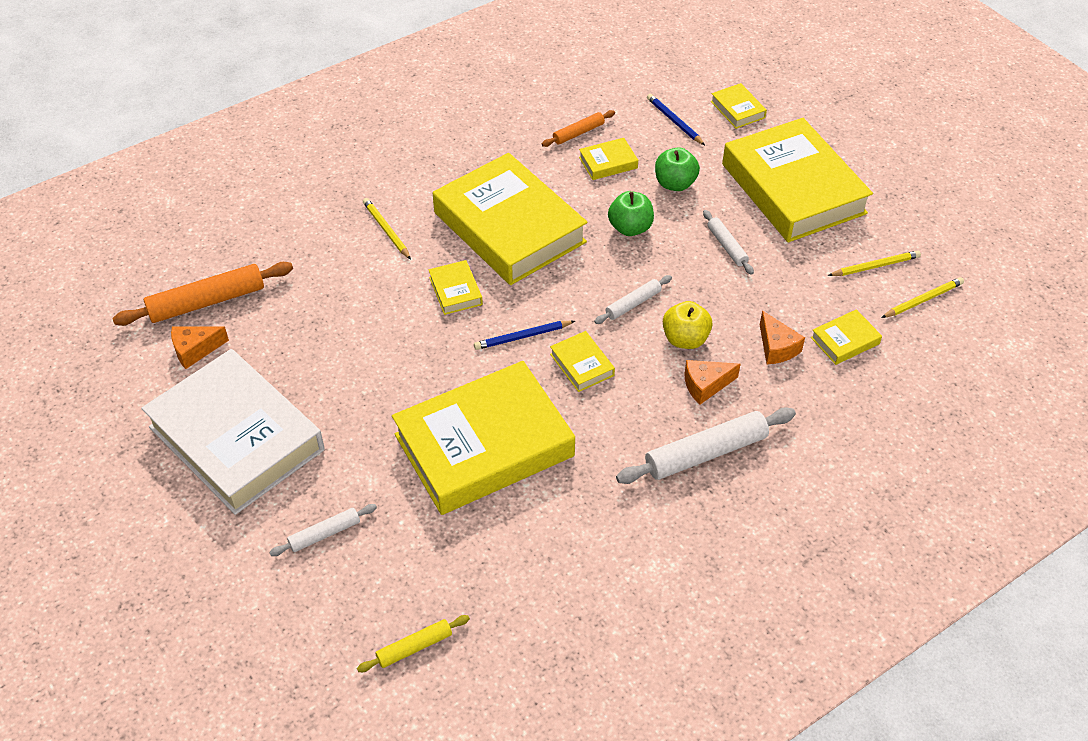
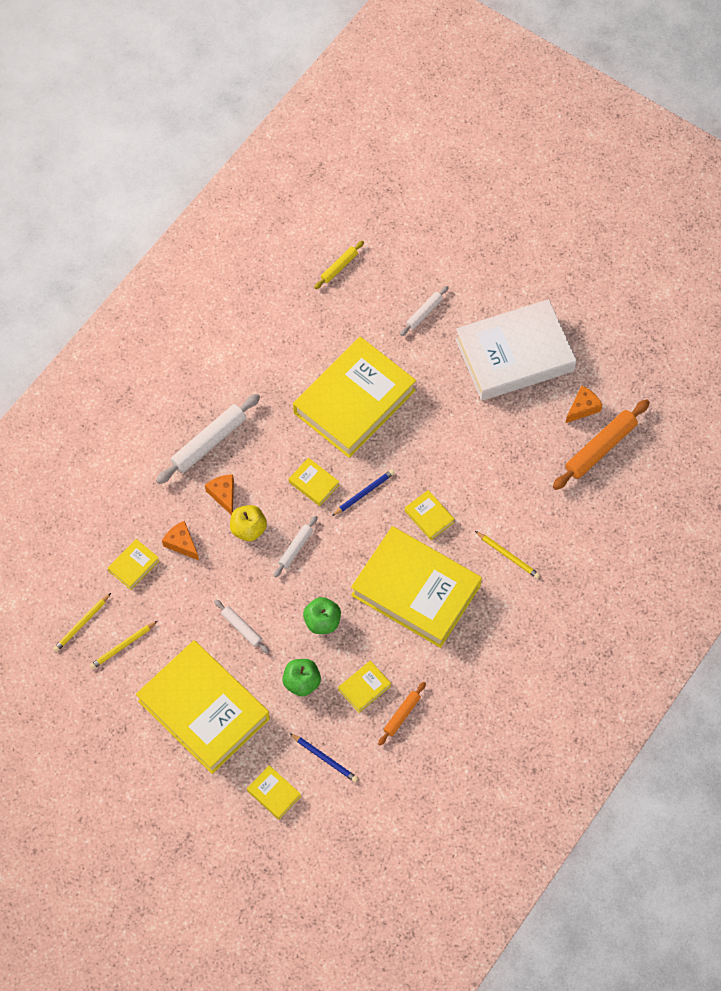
camera: 160 degrees right, 15 degrees up
(236, 438) = (514, 355): white book -> white book turned 45 degrees counterclockwise
(705, 385) = (223, 495): orange cheese -> orange cheese turned 75 degrees counterclockwise

